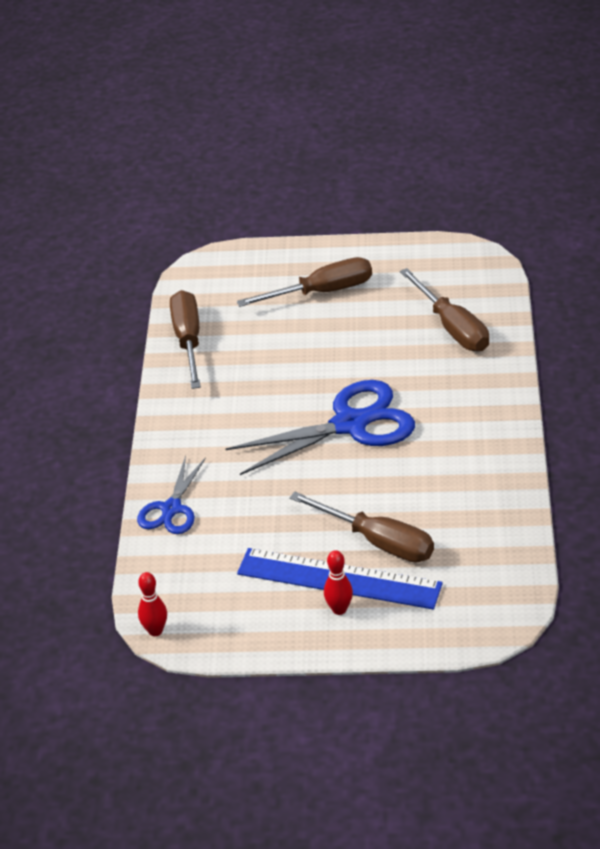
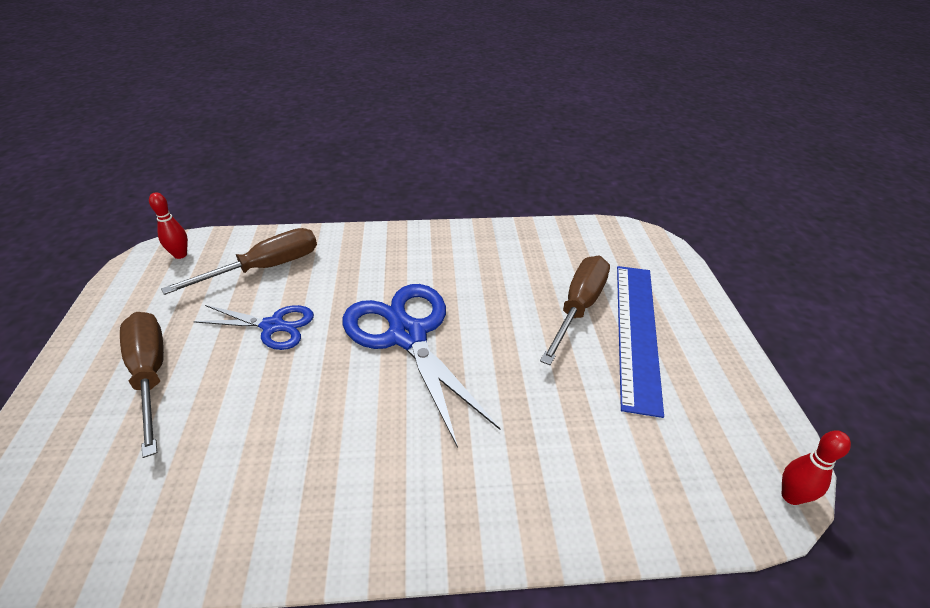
camera: 100 degrees left, 0 degrees up
(171, 509) = (573, 507): blue scissors -> blue scissors (273, 326)
(188, 341) = (194, 535): brown screwdriver -> none
(339, 609) = (676, 330): red bowling pin -> red bowling pin (180, 255)

